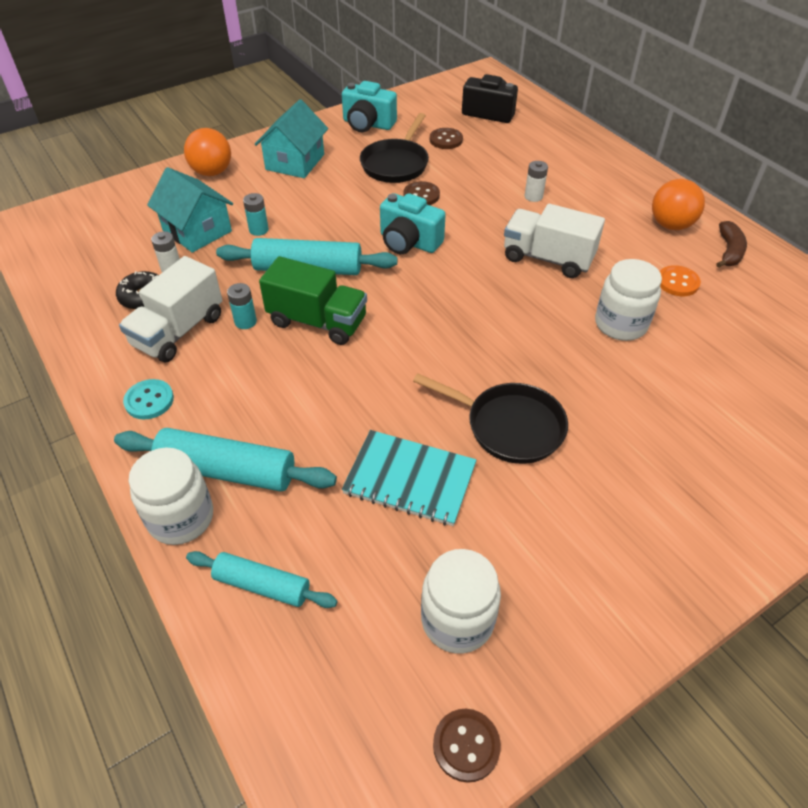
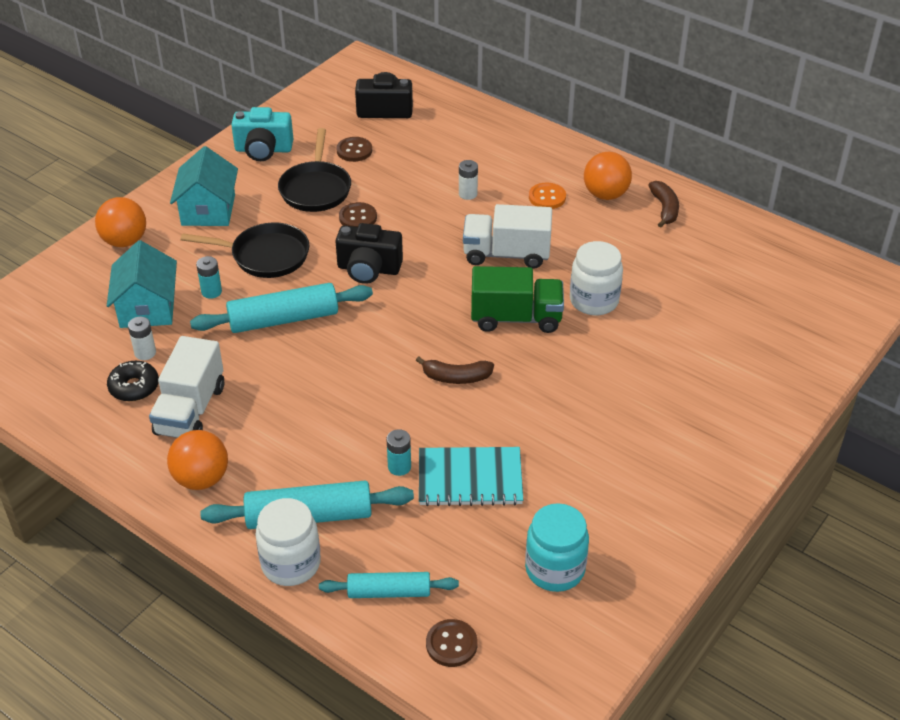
camera: 20 degrees left, 5 degrees down
(149, 400) = (201, 479): turquoise button -> orange ball
(197, 231) = (147, 308): turquoise house -> turquoise house turned 60 degrees clockwise
(245, 322) = (251, 385): turquoise battery -> turquoise battery (399, 467)
(317, 321) = (320, 367): green truck -> green truck (516, 318)
(409, 242) = (368, 269): turquoise camera -> black camera
(444, 366) = (456, 377): none -> brown banana
(457, 620) = (555, 569): white jar -> turquoise jar
(466, 745) = (596, 647): brown button -> brown button (451, 644)
(508, 426) = (533, 413): black pan -> black pan (265, 256)
(677, 282) = (629, 249): orange button -> orange button (547, 197)

